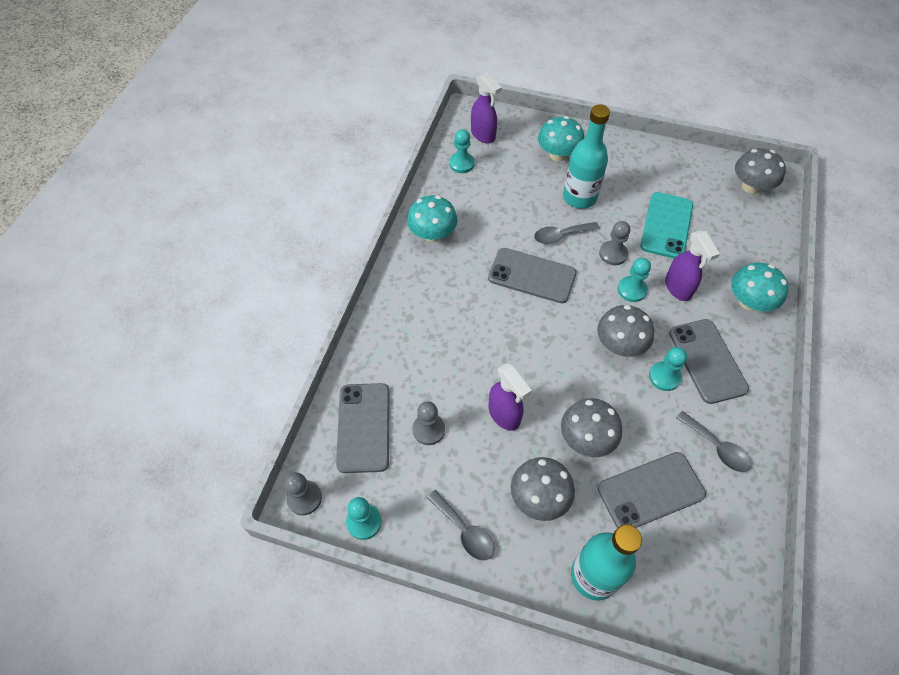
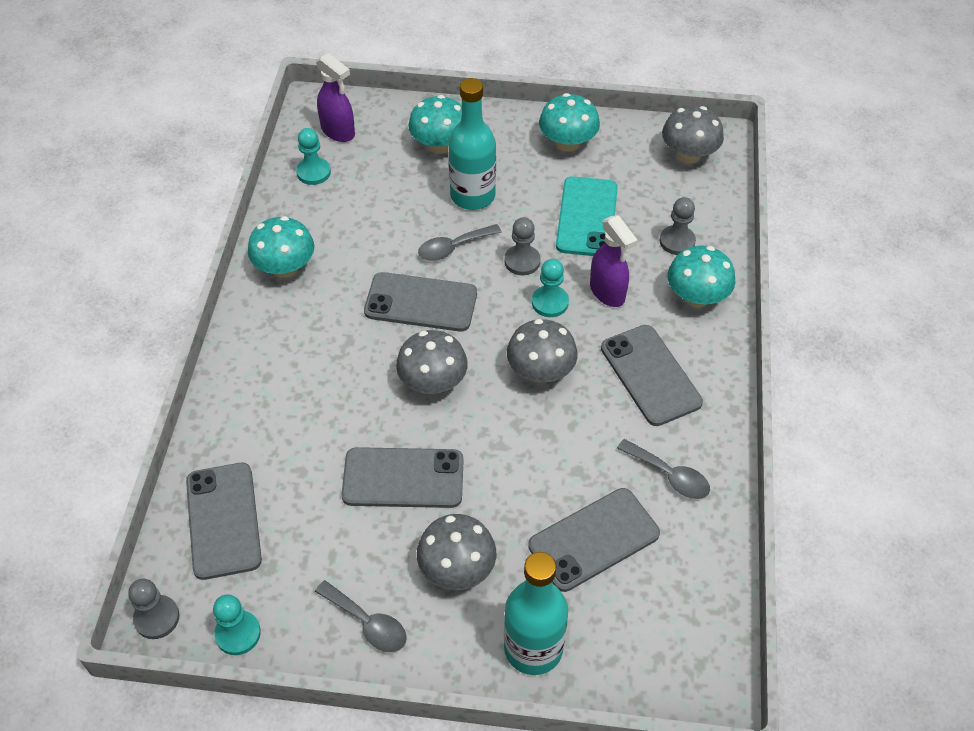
camera: 10 degrees left, 5 degrees down
(428, 430) = (308, 510): grey pawn -> grey pawn (677, 241)
(504, 415) = (403, 478): purple spray bottle -> grey phone
(586, 438) = (509, 490): grey mushroom -> grey mushroom (433, 382)
(656, 165) = (567, 143): none -> turquoise mushroom
(664, 377) = (599, 402): turquoise pawn -> none

